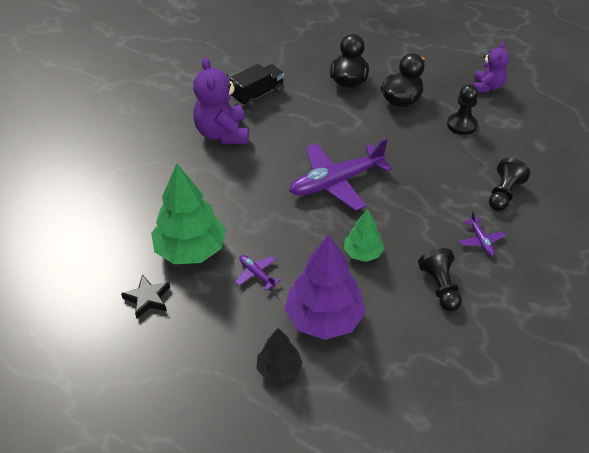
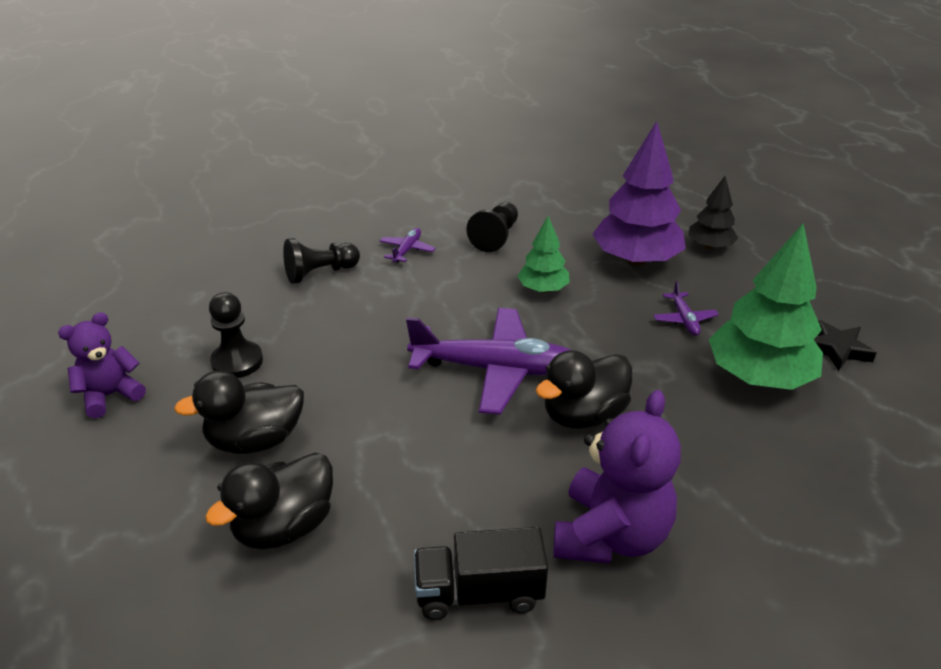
camera: 145 degrees left, 10 degrees down
(271, 179) = (583, 415): none -> black duck

